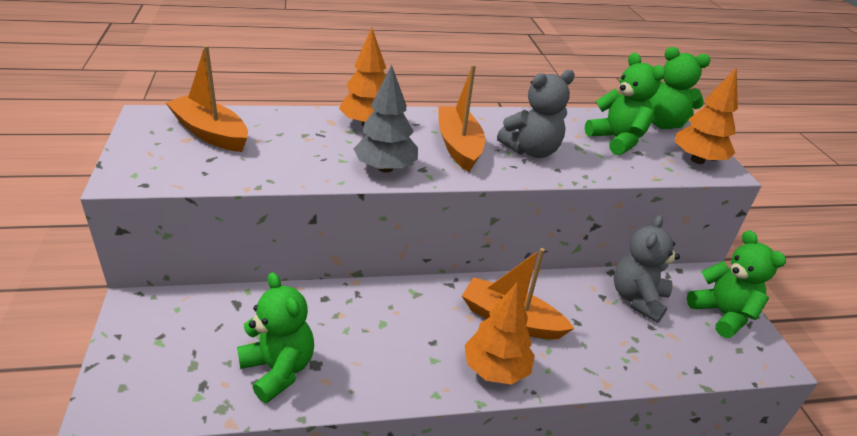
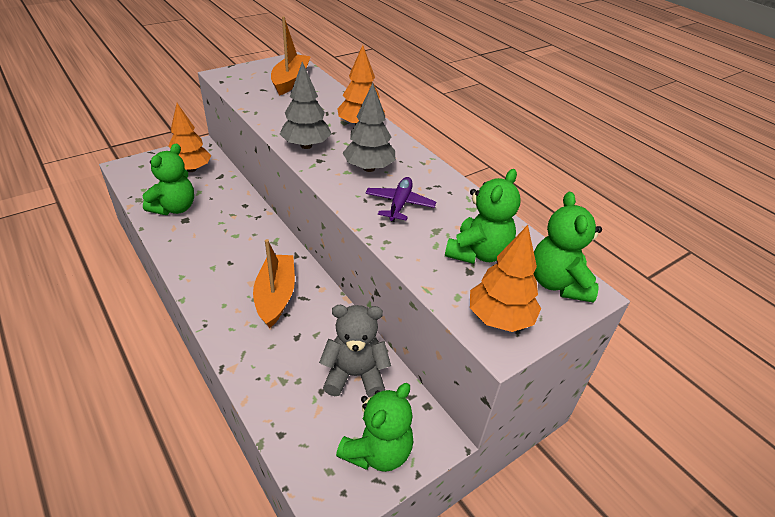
camera: 65 degrees right, 5 degrees up
(458, 146) = (369, 168): orange boat -> grey tree
(495, 369) = (218, 299): orange tree -> orange tree (191, 169)
(531, 151) = (399, 204): grey teddy bear -> purple plane

